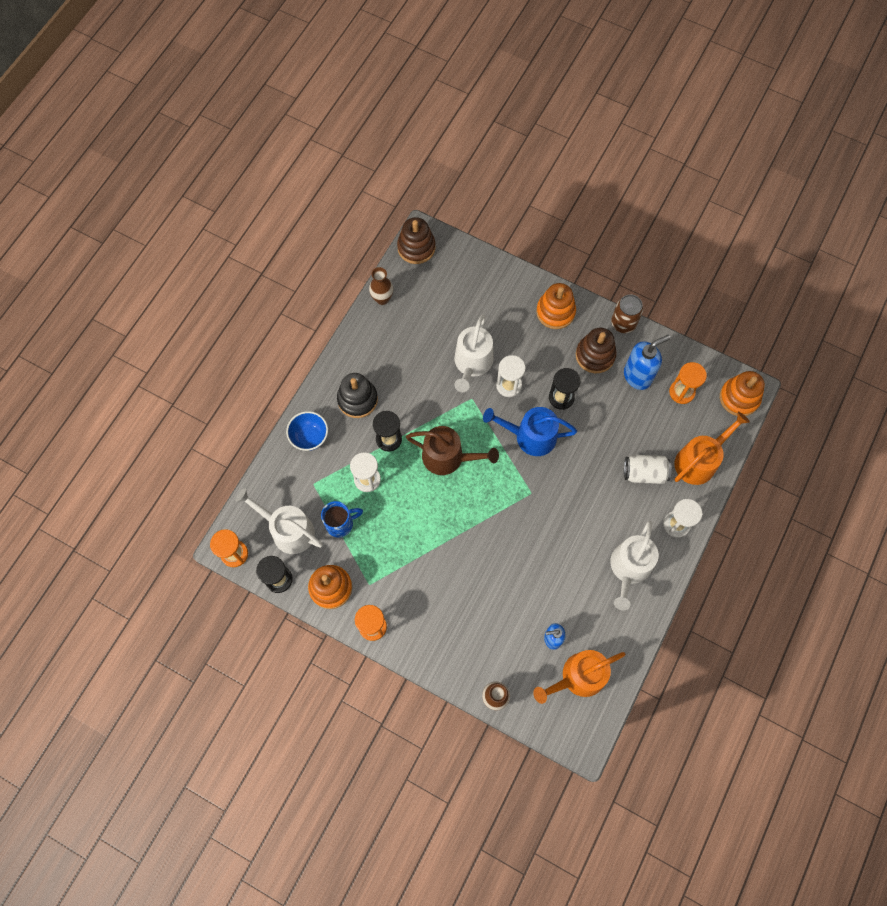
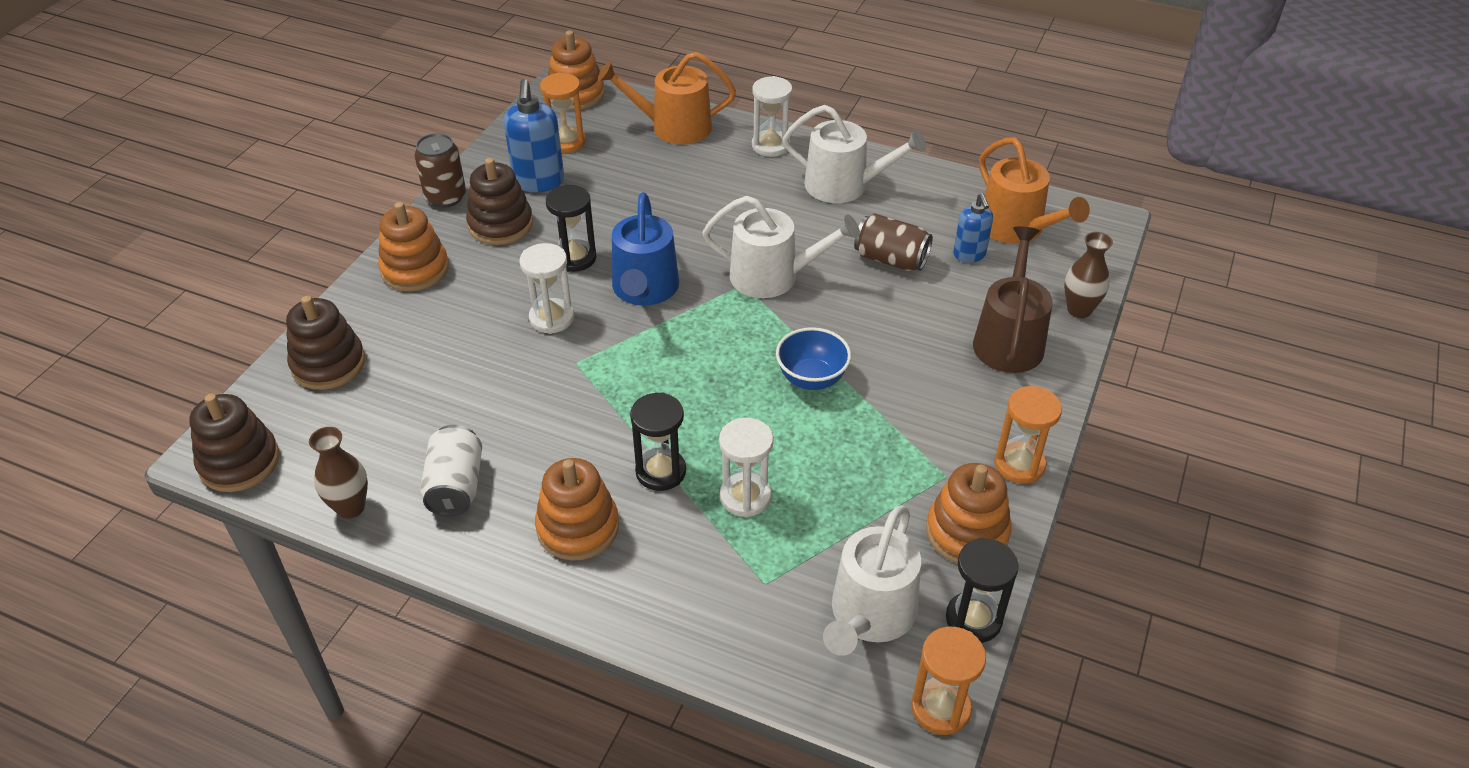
camera: 95 degrees left, 25 degrees down
(309, 437) = (664, 601): blue bowl -> blue bowl (811, 378)
(340, 524) = (840, 529): blue mug -> none
(357, 399) = (578, 527): black stacking toy -> orange stacking toy
(448, 457) = (690, 387): brown watering can -> brown watering can (1009, 340)
(472, 363) = (507, 366): white watering can -> white watering can (773, 276)
(481, 277) = (328, 364): none -> brown stacking toy
(550, 586) = (890, 259): none -> brown can
(637, 376) = (539, 182): blue soap dispenser -> blue soap dispenser turned 150 degrees counterclockwise
(644, 473) = (697, 174): white can -> white can (455, 486)
(699, 461) = (673, 127): orange watering can -> orange watering can turned 45 degrees counterclockwise

